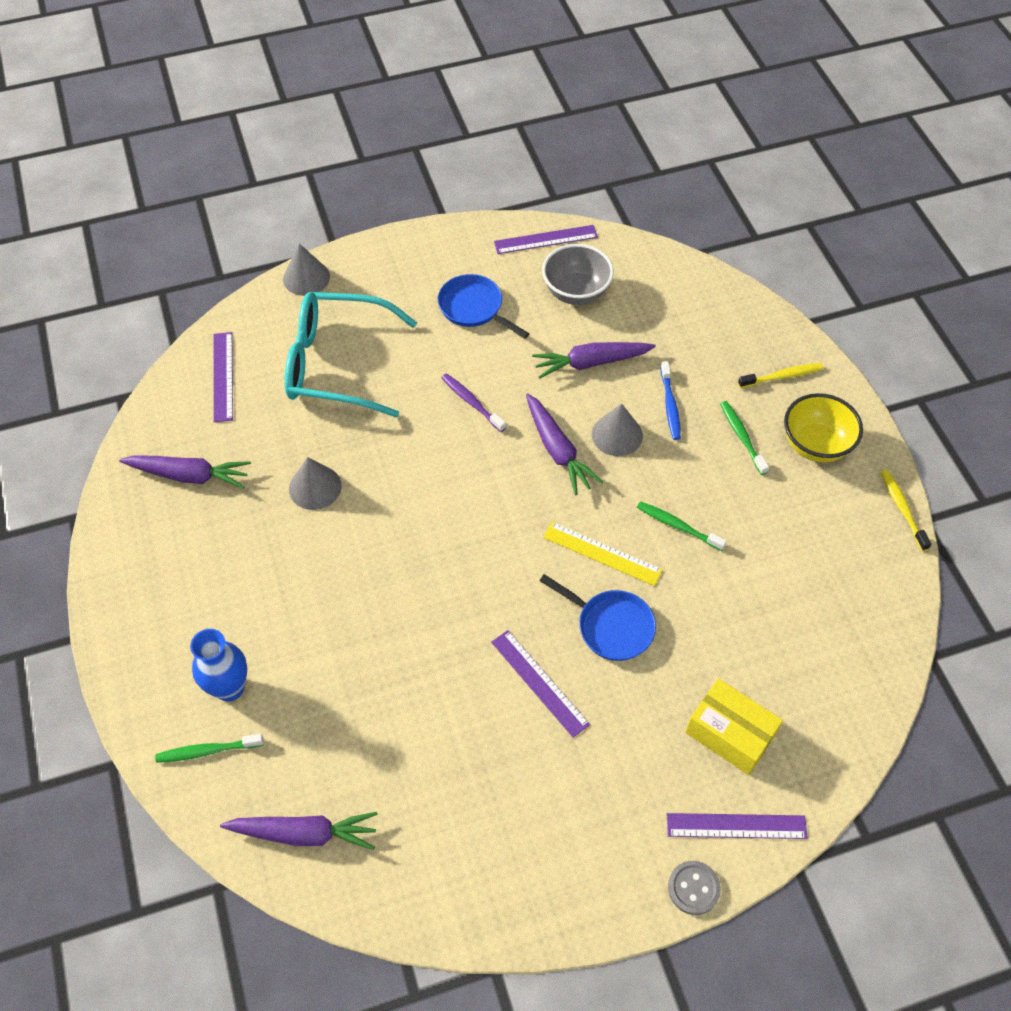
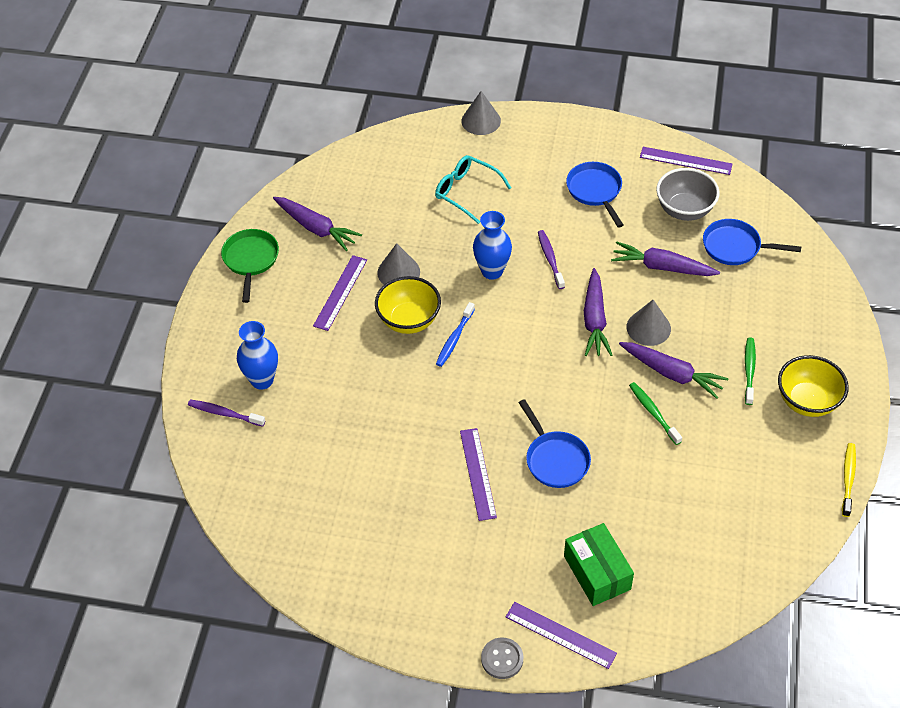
camera: 30 degrees right, 5 degrees down
(132, 547) = (250, 260): none -> green pan
(207, 751) = (224, 413): green toothbrush -> purple toothbrush
(223, 376) = (379, 169): purple ruler -> purple ruler (340, 292)
(304, 833) = (257, 494): purple carrot -> purple carrot (672, 373)
(337, 364) = (466, 192): turquoise glasses -> turquoise glasses, size x0.59
(359, 538) = (409, 320): none -> yellow bowl
(417, 442) = (492, 271): none -> blue vase
(602, 553) = (581, 407): yellow ruler -> none
(649, 311) = (735, 247): none -> blue pan
(670, 405) = (705, 323): blue toothbrush -> blue toothbrush (454, 339)
(729, 734) = (597, 572): yellow box -> green box
(782, 376) = (814, 339): yellow toothbrush -> none

